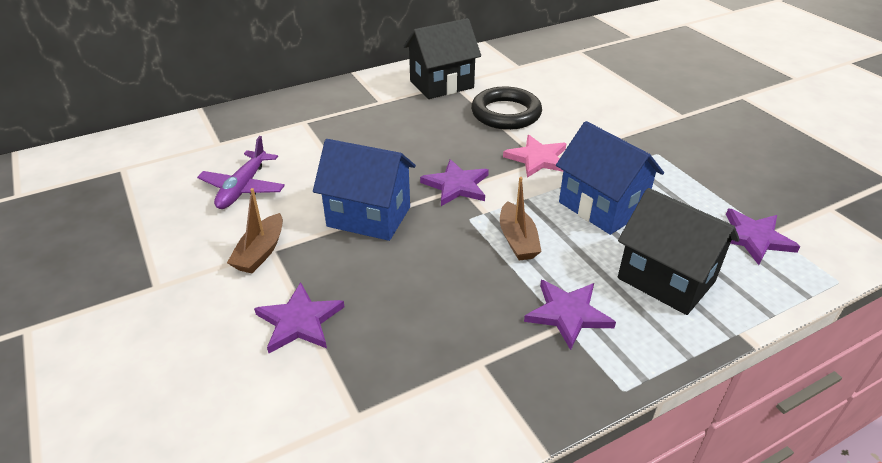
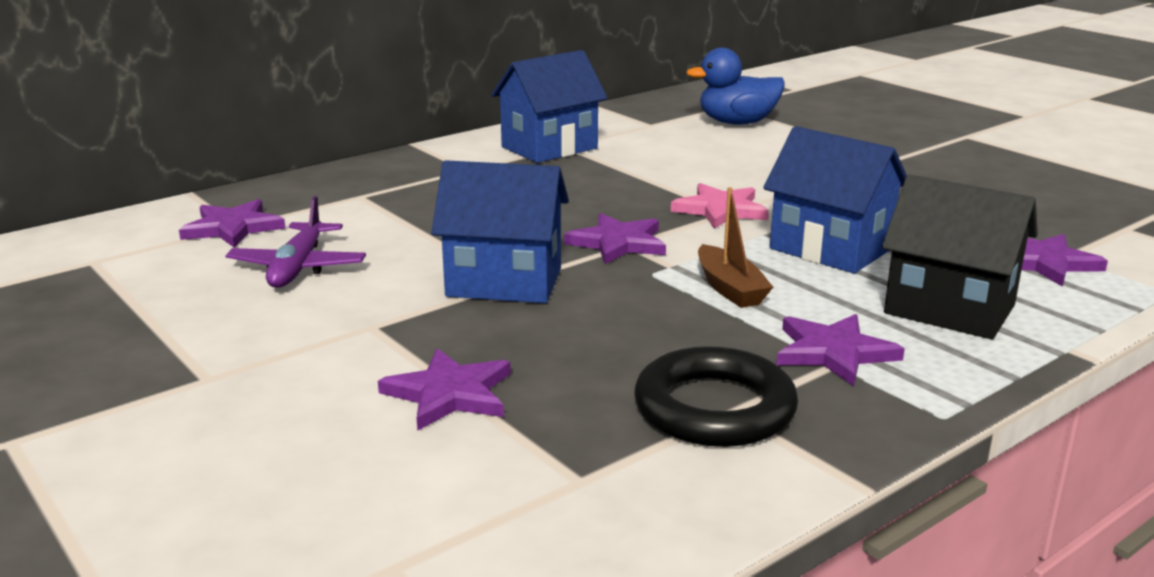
camera: 10 degrees left, 15 degrees down
(215, 145) = (233, 228): none -> purple star
(260, 252) = (356, 330): brown boat -> none
(441, 84) = (549, 148): black house -> blue house
(506, 113) = (655, 170): black ring -> black ring (714, 408)
(579, 69) = (737, 123): none -> blue duck

